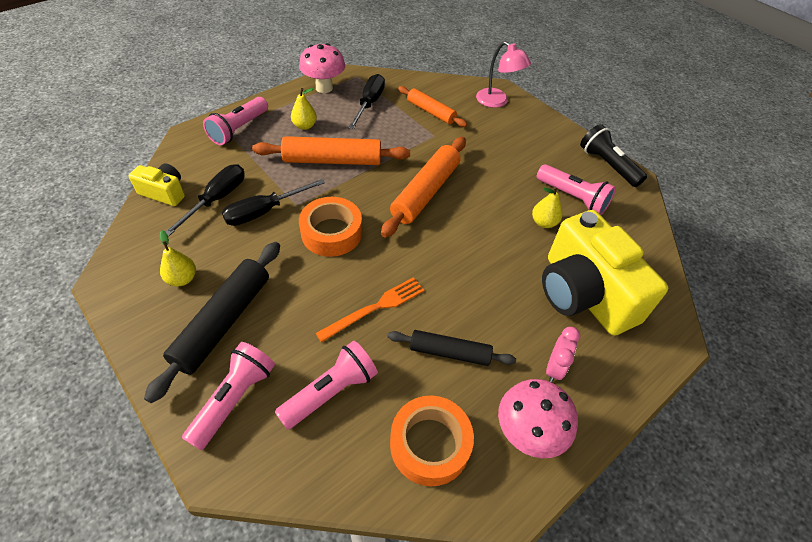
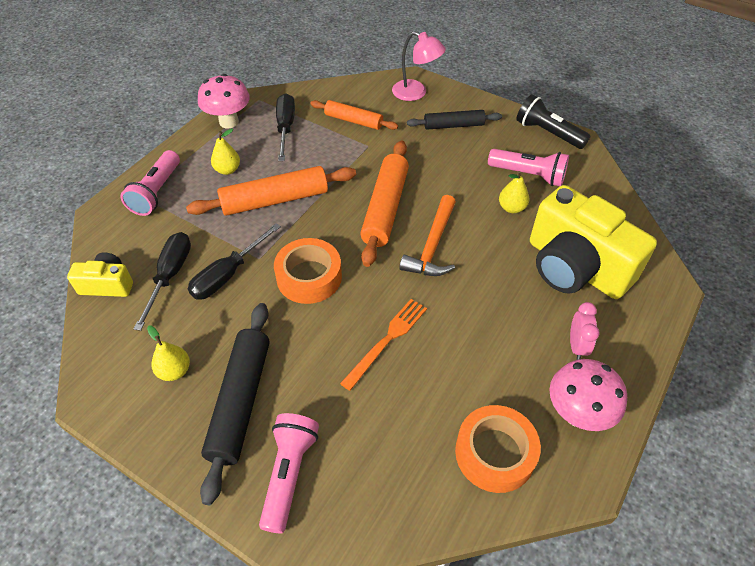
camera: 15 degrees left, 0 degrees up
(331, 391) = (380, 435): pink flashlight -> none
(449, 352) = (476, 362): black rolling pin -> black rolling pin (453, 125)
(454, 236) = (432, 245): none -> orange hammer

